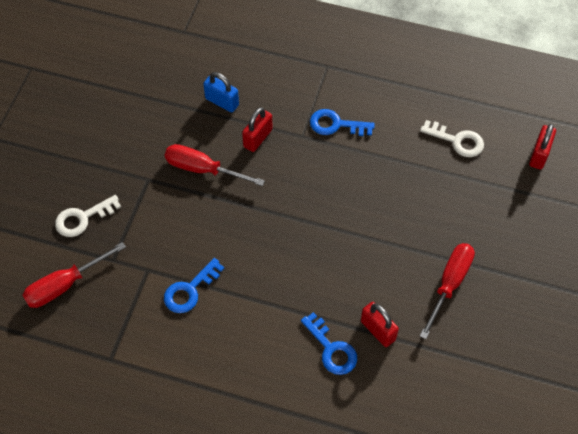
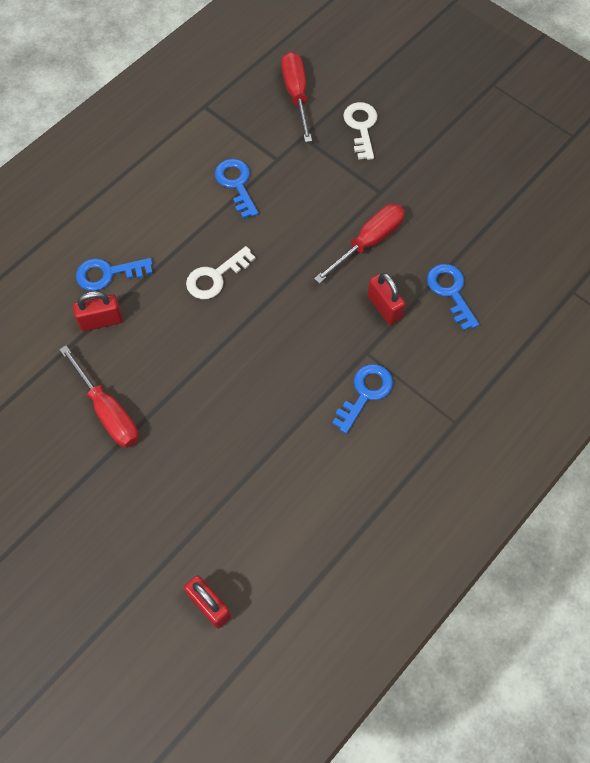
camera: 115 degrees right, 5 degrees up
(222, 102) = (450, 291): blue padlock -> blue key
(457, 141) = (278, 517): white key -> white key (215, 277)

